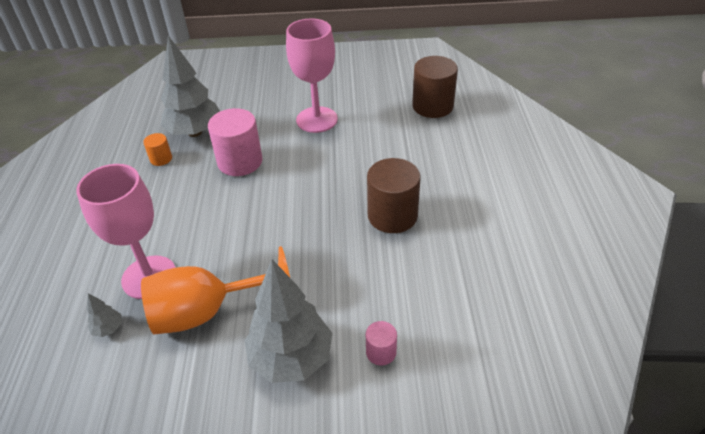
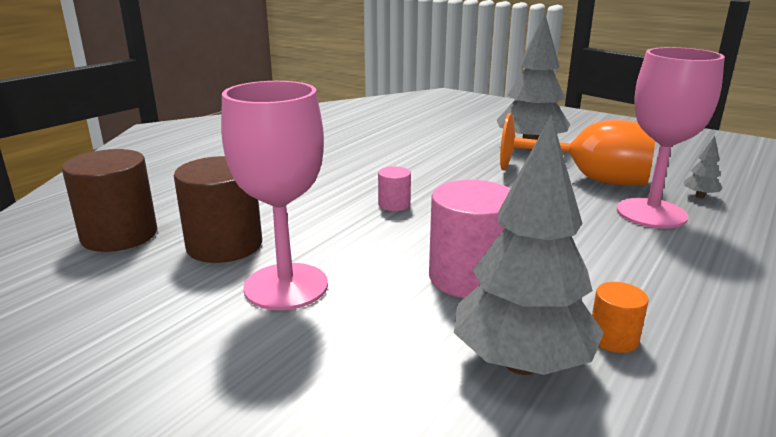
camera: 145 degrees left, 20 degrees down
(381, 352) = (463, 134): pink cylinder -> pink cylinder (394, 204)
(392, 215) = (354, 175): brown cylinder -> brown cylinder (224, 245)

